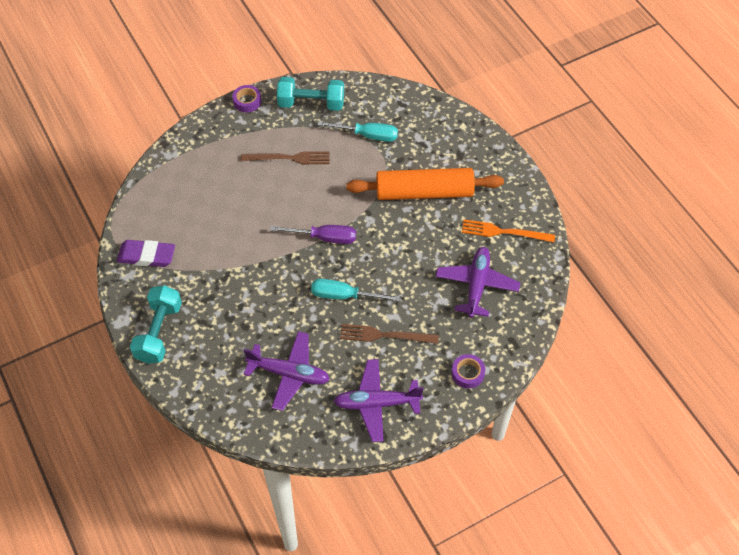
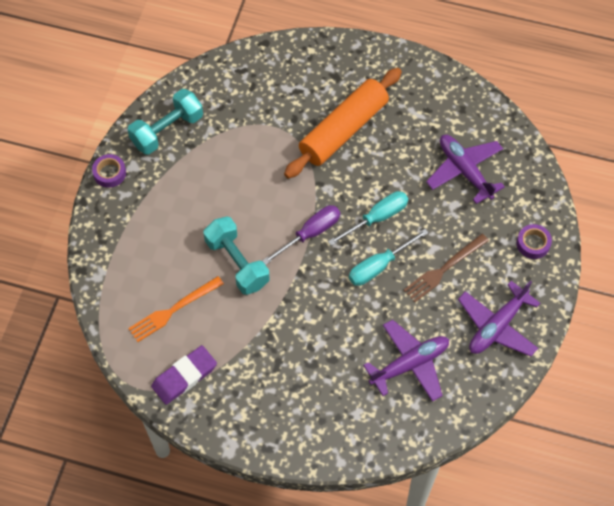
camera: 45 degrees left, 5 degrees up
(159, 332) = (271, 427): turquoise dumbbell -> turquoise dumbbell (237, 263)
(289, 158) = (204, 192): brown fork -> none
(367, 135) = (245, 119): turquoise screwdriver -> turquoise screwdriver (377, 218)
(504, 232) = (437, 111): orange fork -> orange fork (173, 310)

